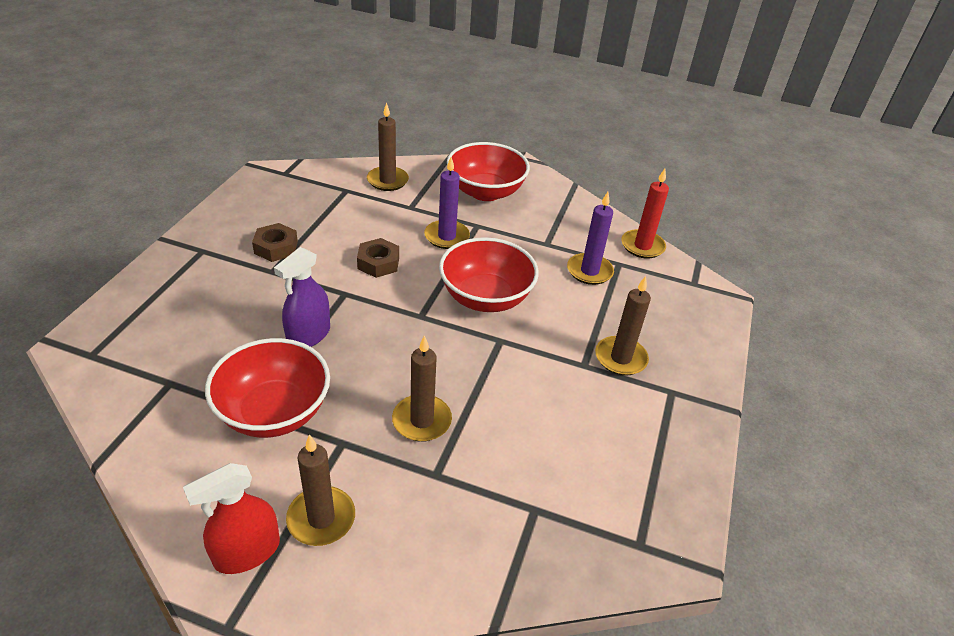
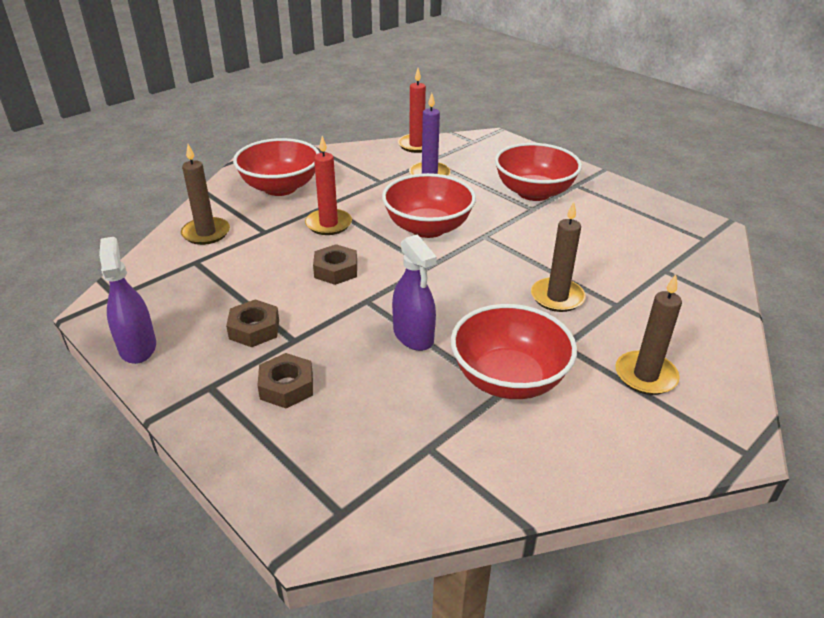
camera: 60 degrees left, 5 degrees down
(215, 286) = (286, 387): none -> brown nut
(231, 204) = (137, 347): none -> purple spray bottle
(247, 552) = (671, 427): red spray bottle -> none
(446, 237) = (328, 224): purple candle -> red candle
(620, 358) = (534, 192): brown candle -> red bowl

